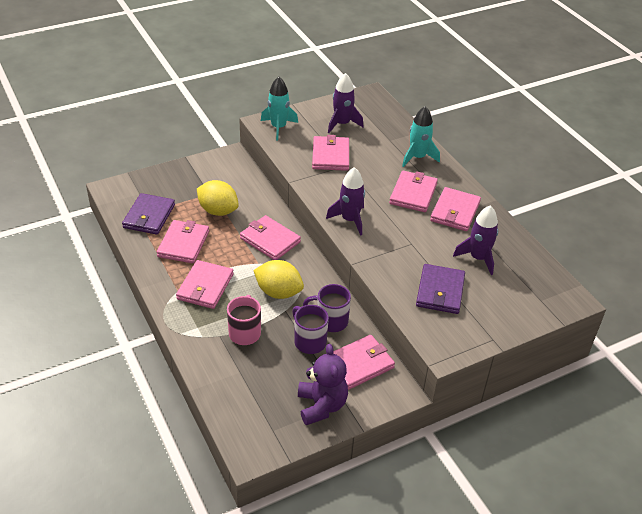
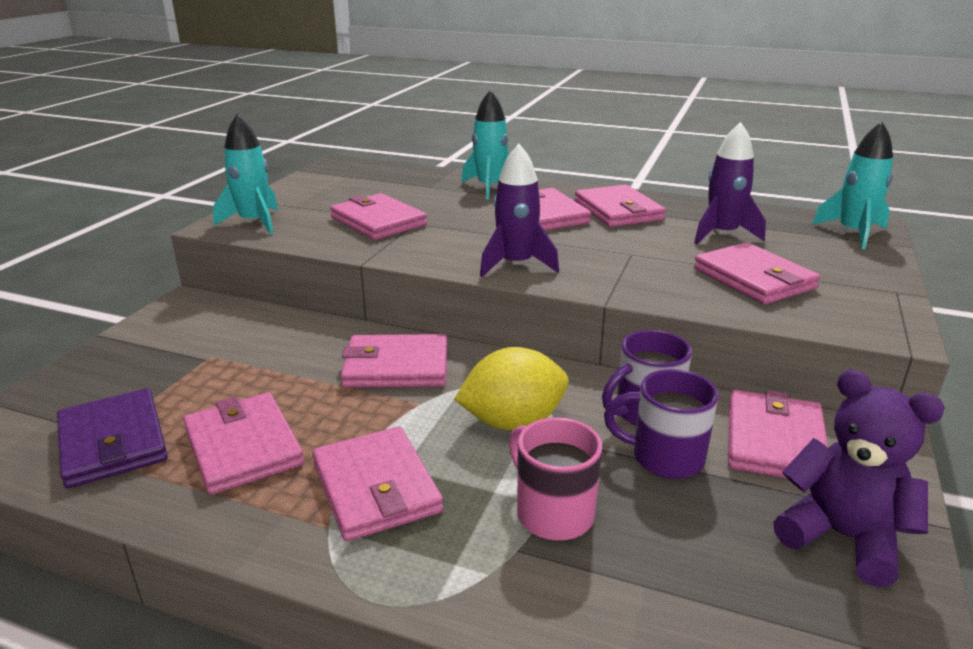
camera: 40 degrees left, 15 degrees down
(218, 211) = (252, 372): yellow lemon -> none
(342, 124) = (344, 193): purple rocket -> none
(440, 291) = (754, 278): purple wallet -> pink wallet
(550, 299) = (853, 233): none -> turquoise rocket

